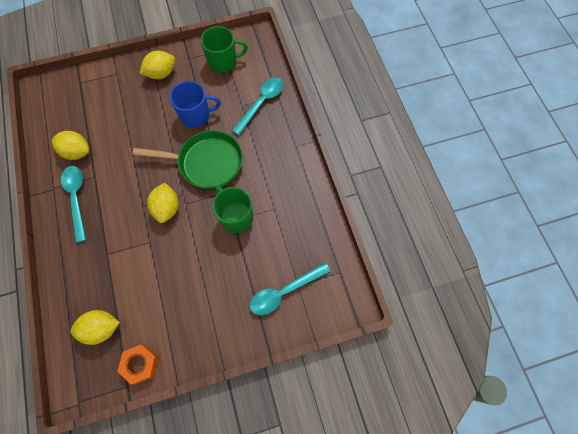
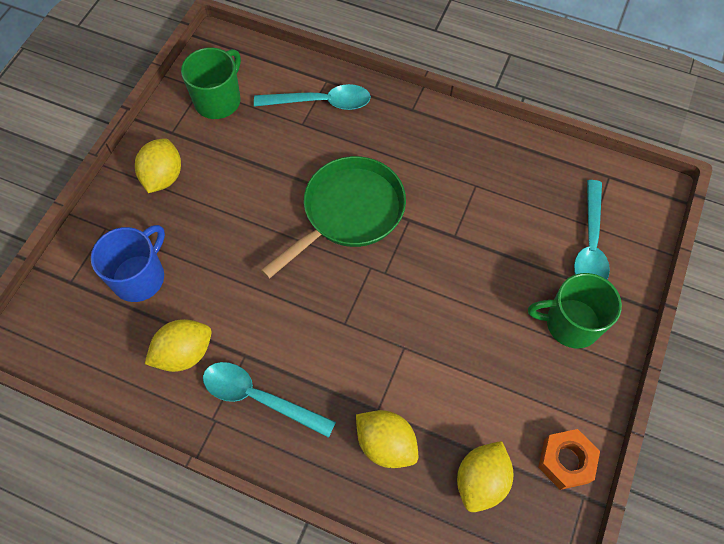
camera: 50 degrees left, 5 degrees down
(167, 208) = (373, 297): yellow lemon -> yellow lemon (386, 444)
(196, 115) = (268, 179): blue mug -> blue mug (140, 277)
(236, 216) = (452, 230): green mug -> green mug (570, 323)
(261, 103) = (321, 102): turquoise spoon -> turquoise spoon turned 105 degrees clockwise

